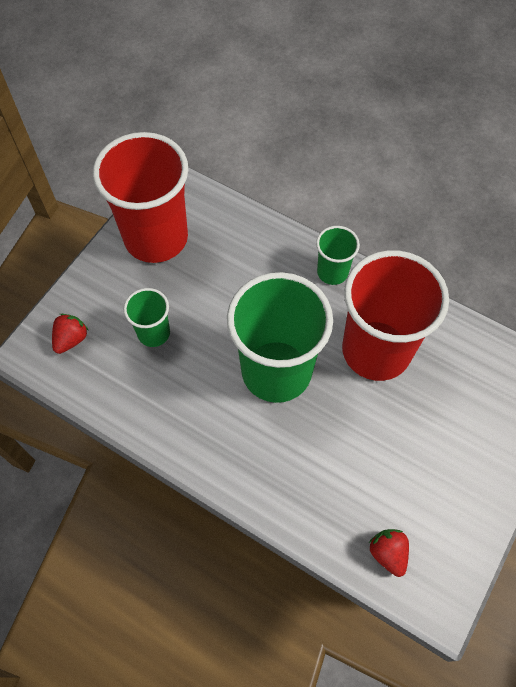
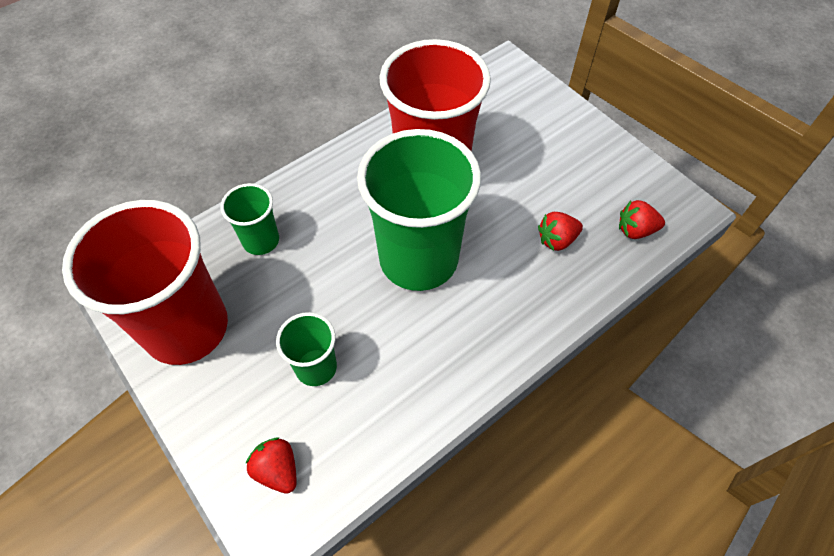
camera: 70 degrees left, 5 degrees down
(332, 272) = (328, 174): green cup -> green cup (261, 240)
(344, 481) = (556, 240): none -> red strawberry

